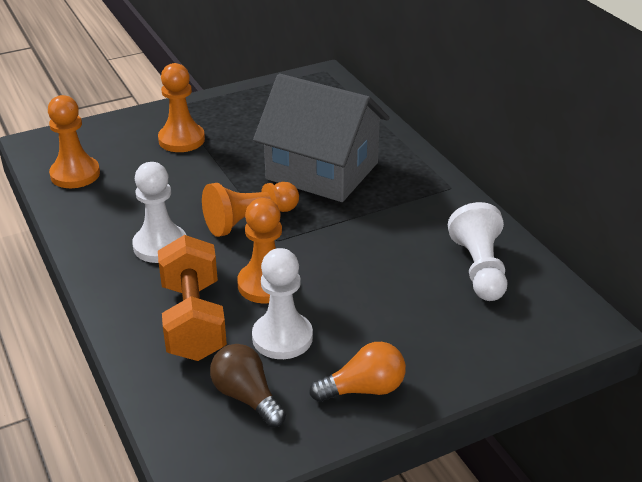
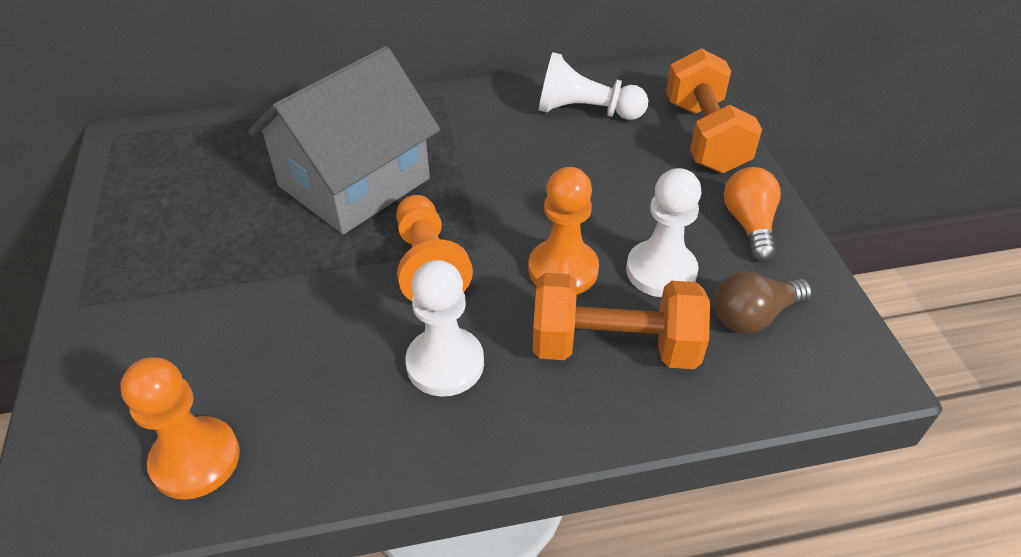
camera: 75 degrees left, 10 degrees up
(181, 140) = (184, 308): orange pawn -> none
(485, 350) = (704, 136): none -> orange dumbbell

